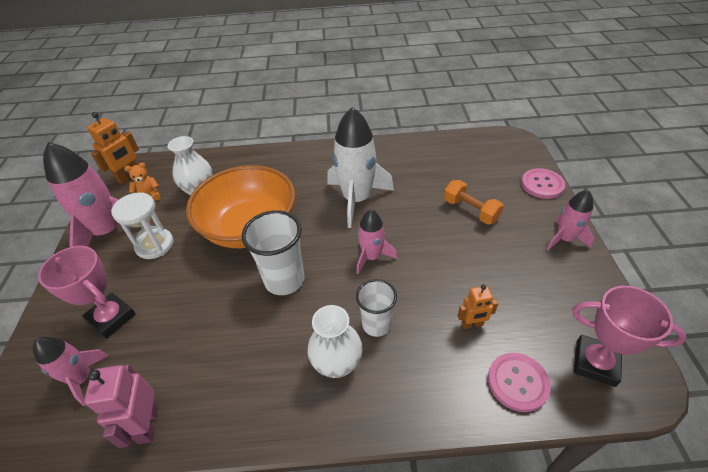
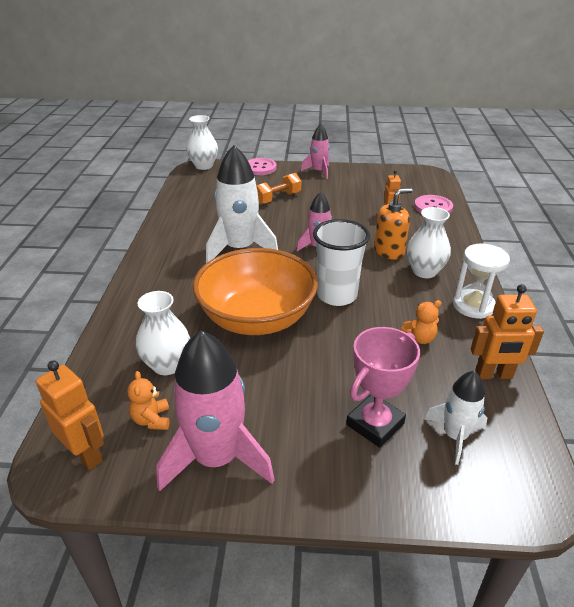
camera: 85 degrees left, 10 degrees down
(82, 378) = (455, 436): pink rocket -> white rocket
(148, 424) = (494, 375): pink robot -> orange robot
(155, 245) = (261, 399): white hourglass -> white hourglass (473, 306)
(213, 354) = (419, 338): none -> orange teddy bear
(376, 324) = (389, 251): white cup -> orange soap dispenser
(520, 143) = (204, 166): none -> white vase
(595, 363) = (418, 183): pink trophy -> none

